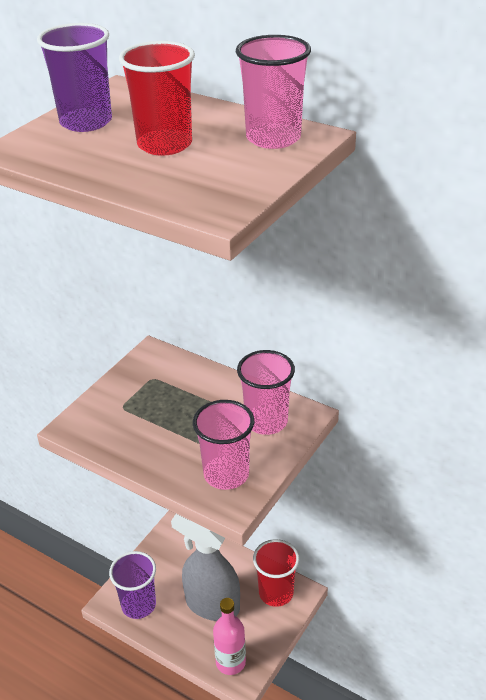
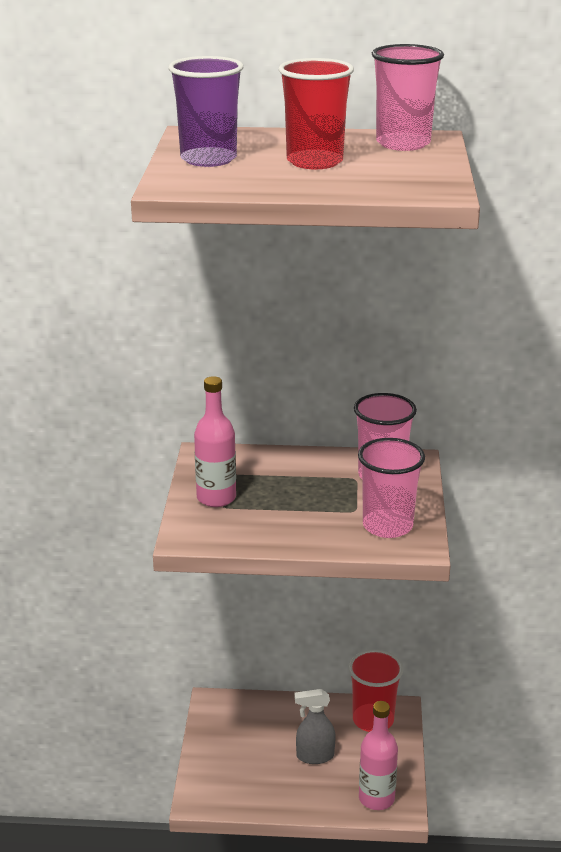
camera: 30 degrees left, 10 degrees down
(124, 397) = (216, 498): none -> pink bottle
(138, 605) = (233, 787): purple cup -> none
(212, 605) = (314, 756): grey spray bottle -> grey spray bottle, size x0.54

